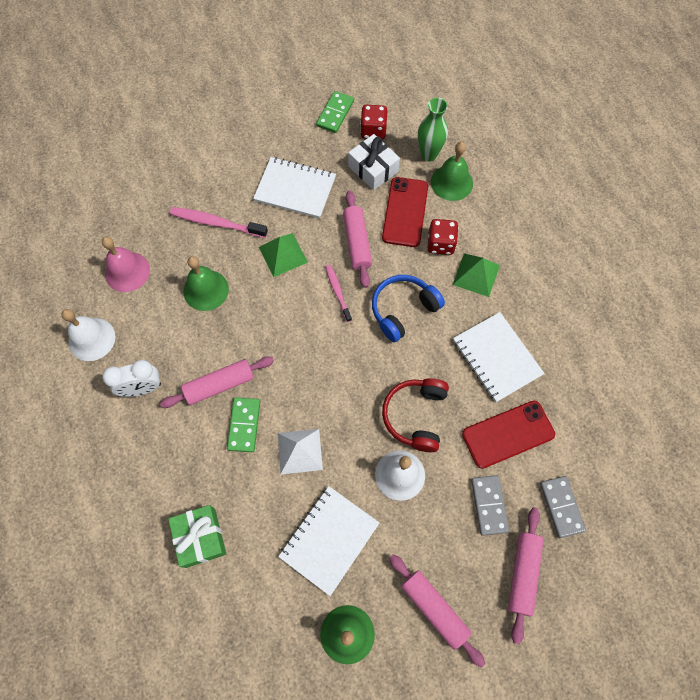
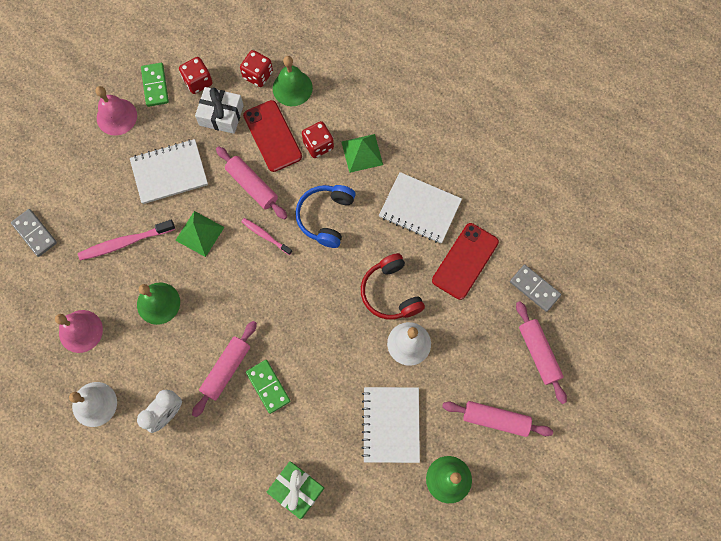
camera: 35 degrees left, 5 degrees up
(285, 119) = (116, 116): none -> pink bell
(300, 451) = (324, 376): white pyramid -> none
(428, 154) = (258, 75): green vase -> red dice
(489, 505) = (485, 322): grey domino -> grey domino (34, 233)

